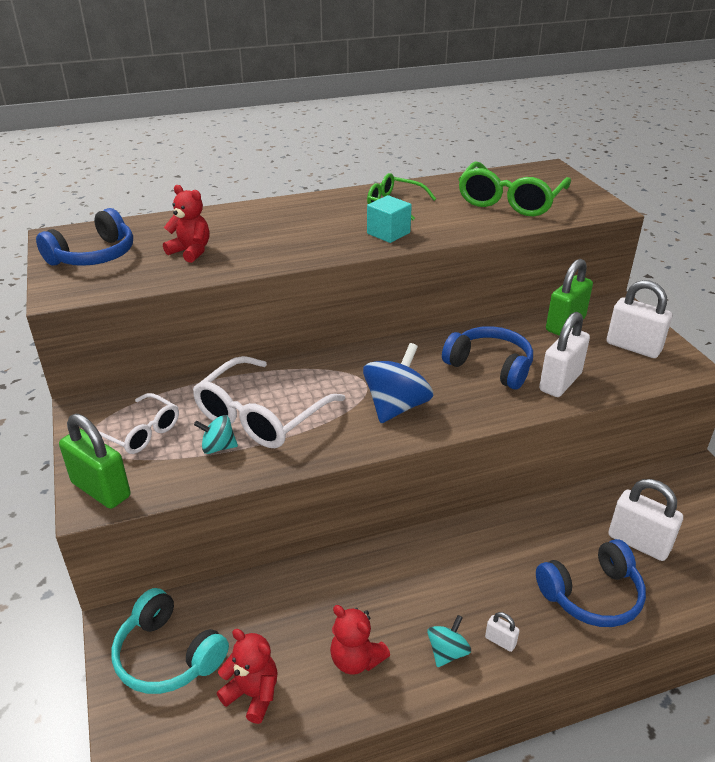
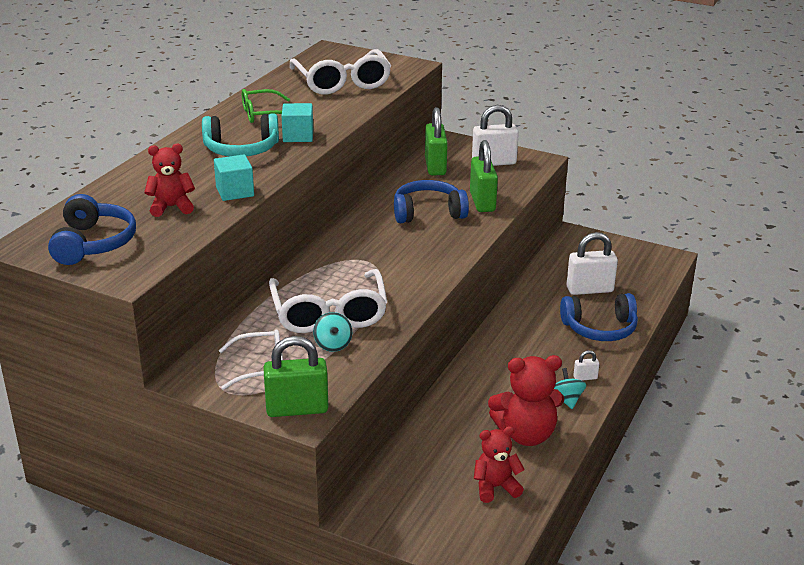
camera: 45 degrees left, 5 degrees down
(168, 655) = (416, 506): turquoise headphones -> turquoise headphones (241, 149)
(218, 447) = (333, 344): turquoise spinning top -> turquoise spinning top turned 60 degrees counterclockwise
(254, 260) = (235, 192): none -> turquoise cube
(356, 659) = (526, 434): red teddy bear -> red teddy bear, size x1.56
(396, 406) = (408, 263): blue spinning top -> none
(510, 201) = (342, 83): green glasses -> white glasses
(560, 382) = (482, 202): white padlock -> green padlock
(592, 595) = (600, 328): blue headphones -> blue headphones turned 60 degrees clockwise

